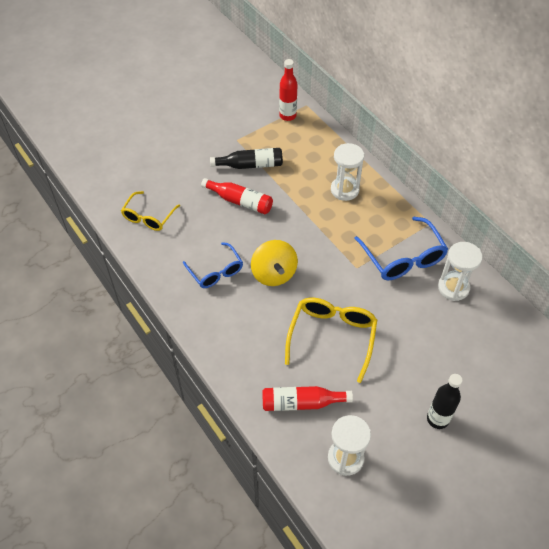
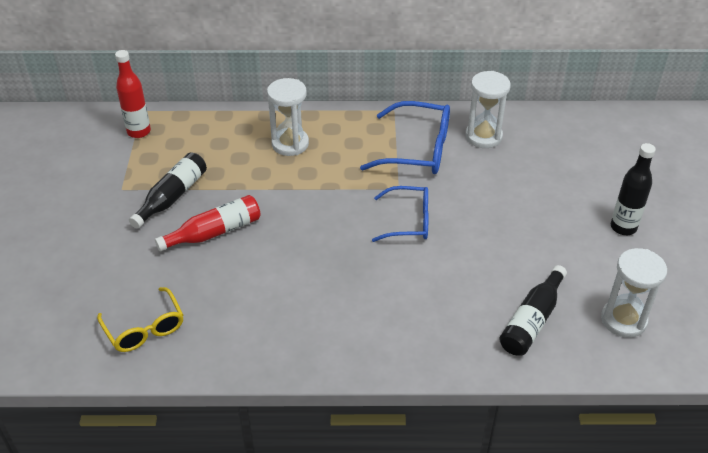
camera: 55 degrees left, 10 degrees down
(216, 271) = (293, 305): blue glasses -> blue glasses (409, 221)
(274, 274) = (345, 256): yellow spinning top -> none
(301, 403) = (532, 320): red bottle -> black bottle
(332, 336) = (468, 252): yellow glasses -> none

